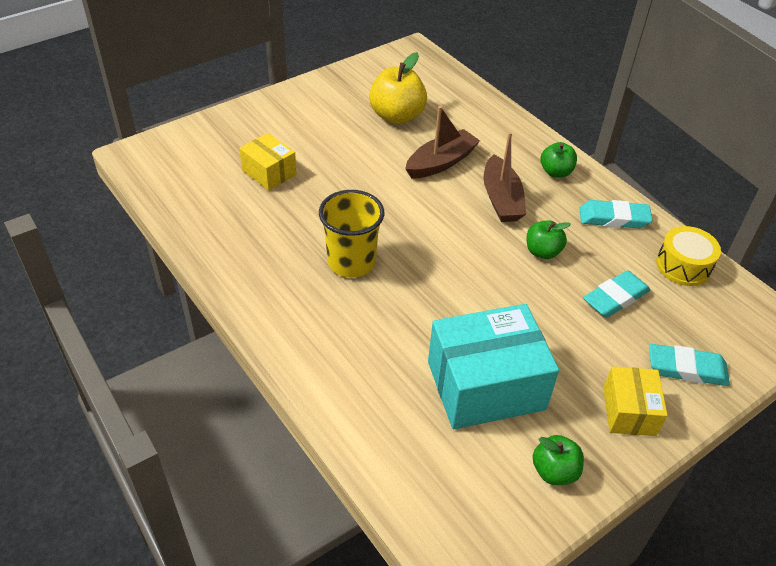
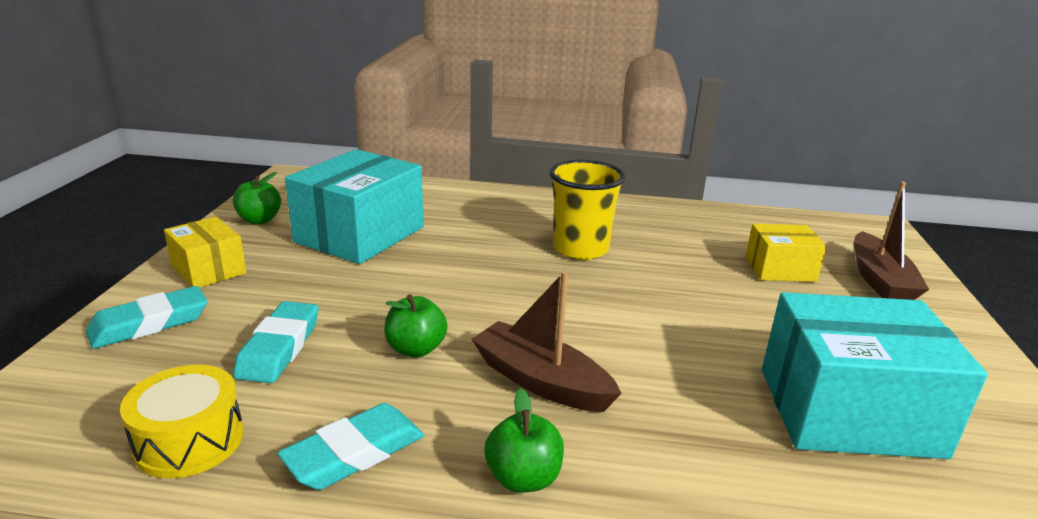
camera: 135 degrees right, 20 degrees down
(397, 116) = (848, 411): yellow apple -> turquoise box
(441, 163) = (679, 381): brown boat -> brown boat (879, 280)

